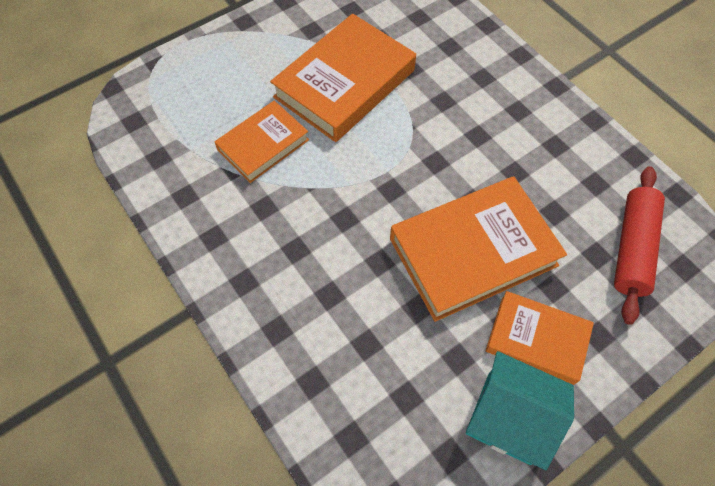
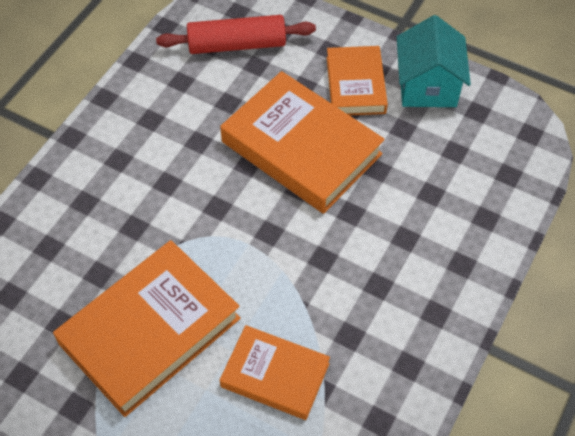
camera: 115 degrees left, 5 degrees down
(344, 84) = (150, 331): orange book -> orange book turned 60 degrees counterclockwise

